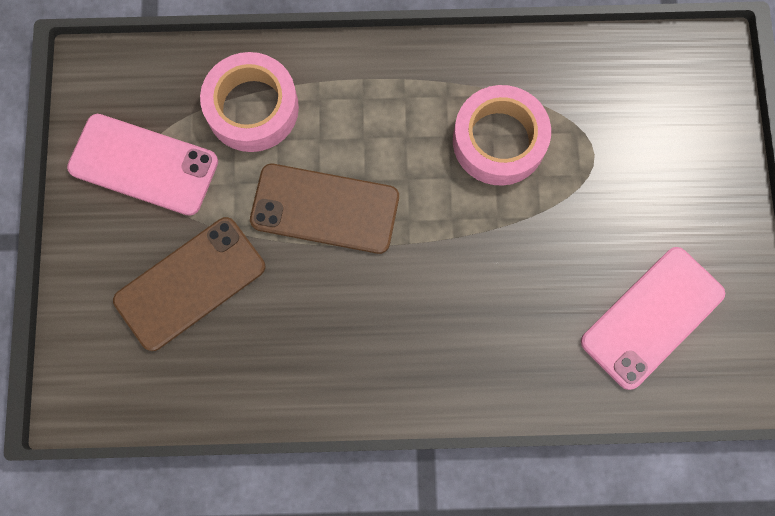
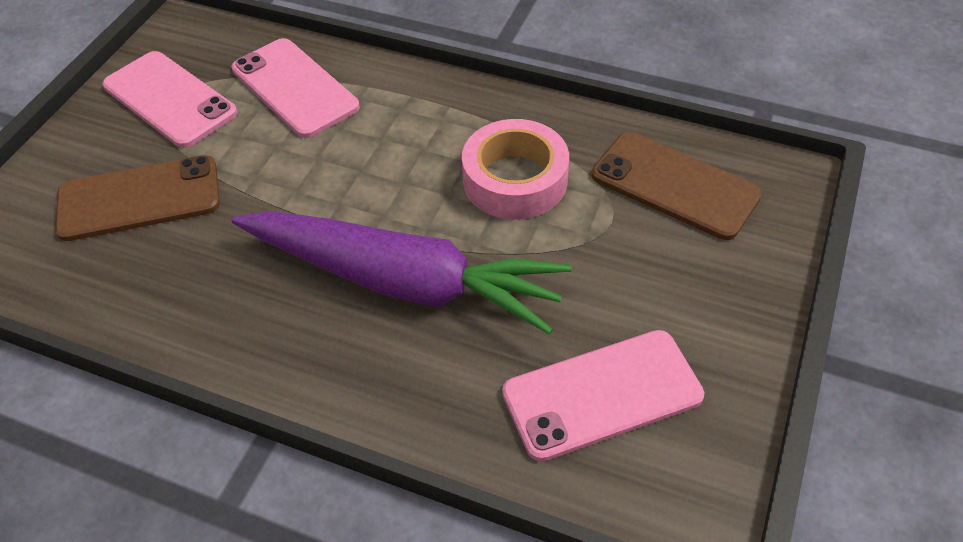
camera: 25 degrees right, 25 degrees down
(252, 108) = (294, 88): pink tape -> pink phone
(325, 209) = (307, 181): brown phone -> brown phone (675, 185)
(459, 278) = (403, 281): none -> purple carrot

